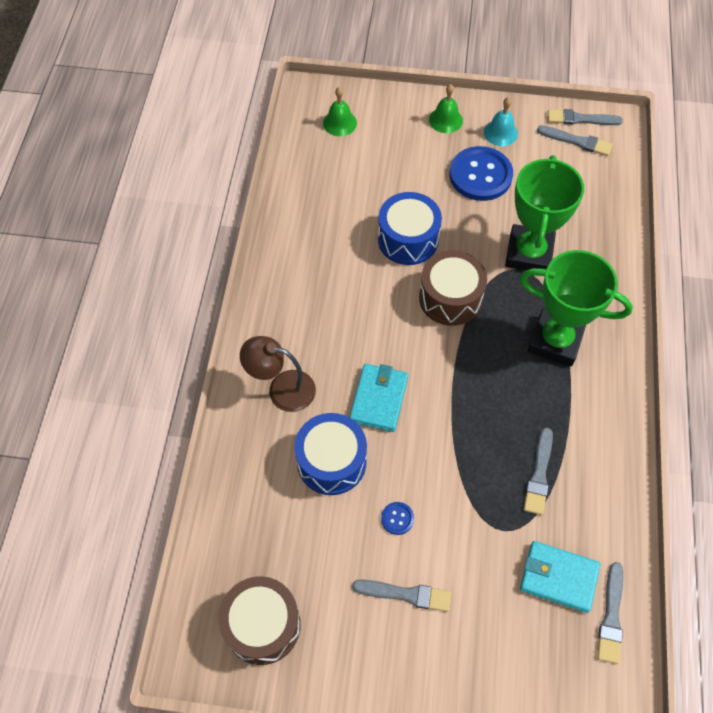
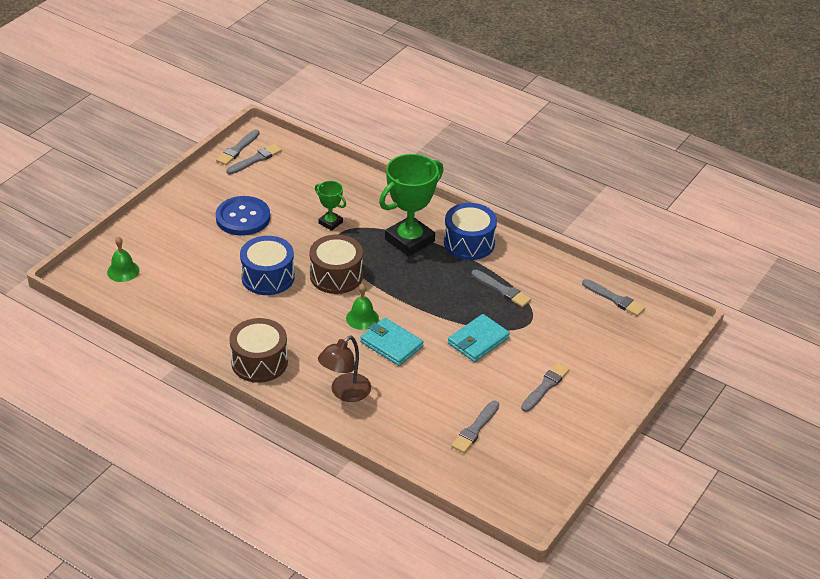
camera: 65 degrees left, 20 degrees down
(262, 625) = (524, 468): brown drum -> brown drum (259, 362)
(297, 544) = (475, 429): none -> grey brush
(331, 461) = (424, 387): blue drum -> blue drum (469, 243)
(397, 518) = (489, 370): blue button -> none
(445, 120) = (175, 214): green bell -> green bell (362, 318)
(500, 133) = (213, 192): turquoise bell -> none
(529, 253) = (330, 223): green trophy -> green trophy, size x0.50
(558, 577) = (576, 311): turquoise wallet -> turquoise wallet (478, 341)

